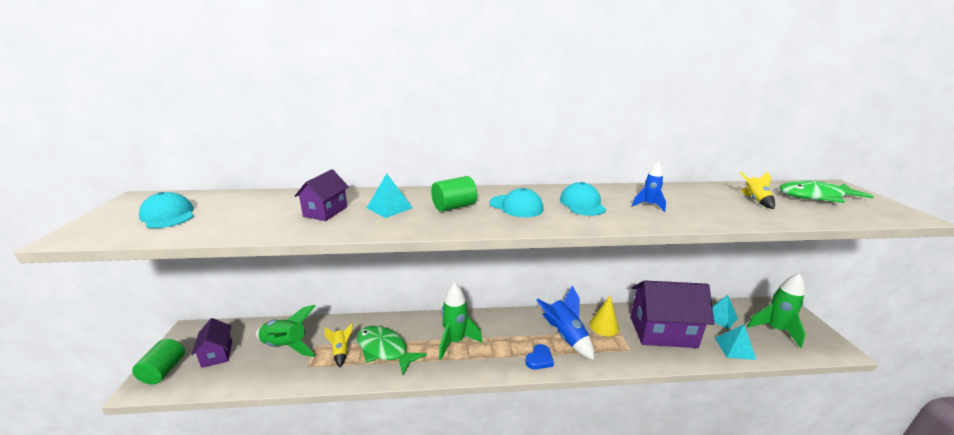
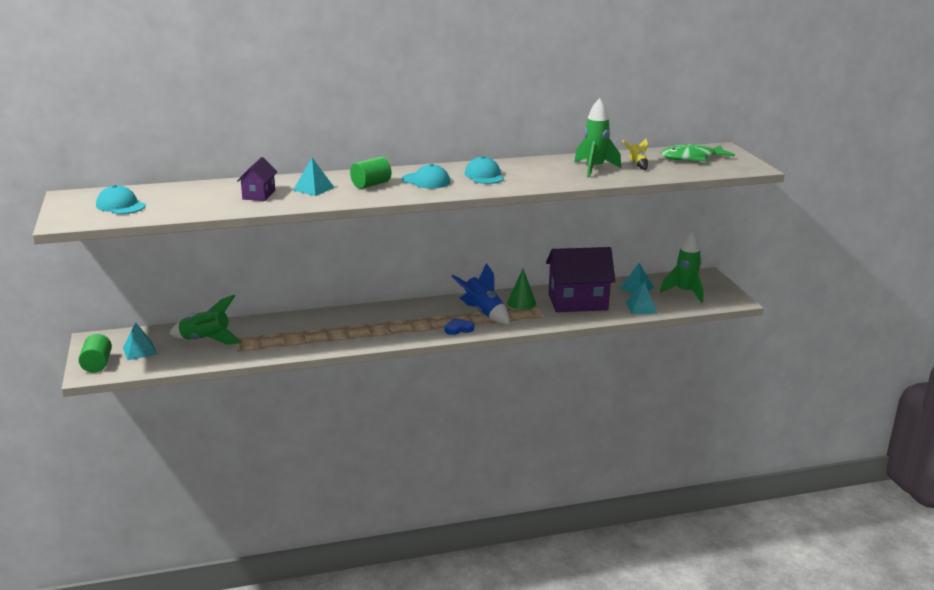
camera: 10 degrees left, 0 degrees up
(217, 354) = (140, 350): purple house -> turquoise pyramid
(341, 352) = (264, 339): yellow rocket -> none
(384, 350) = (307, 335): green fish -> none
(455, 341) = (375, 324): green rocket -> green rocket (594, 169)
(539, 359) = (458, 329): blue heart -> blue heart turned 135 degrees counterclockwise
(604, 326) = (521, 303): yellow cone -> green cone
(648, 205) = (542, 173): blue rocket -> none

